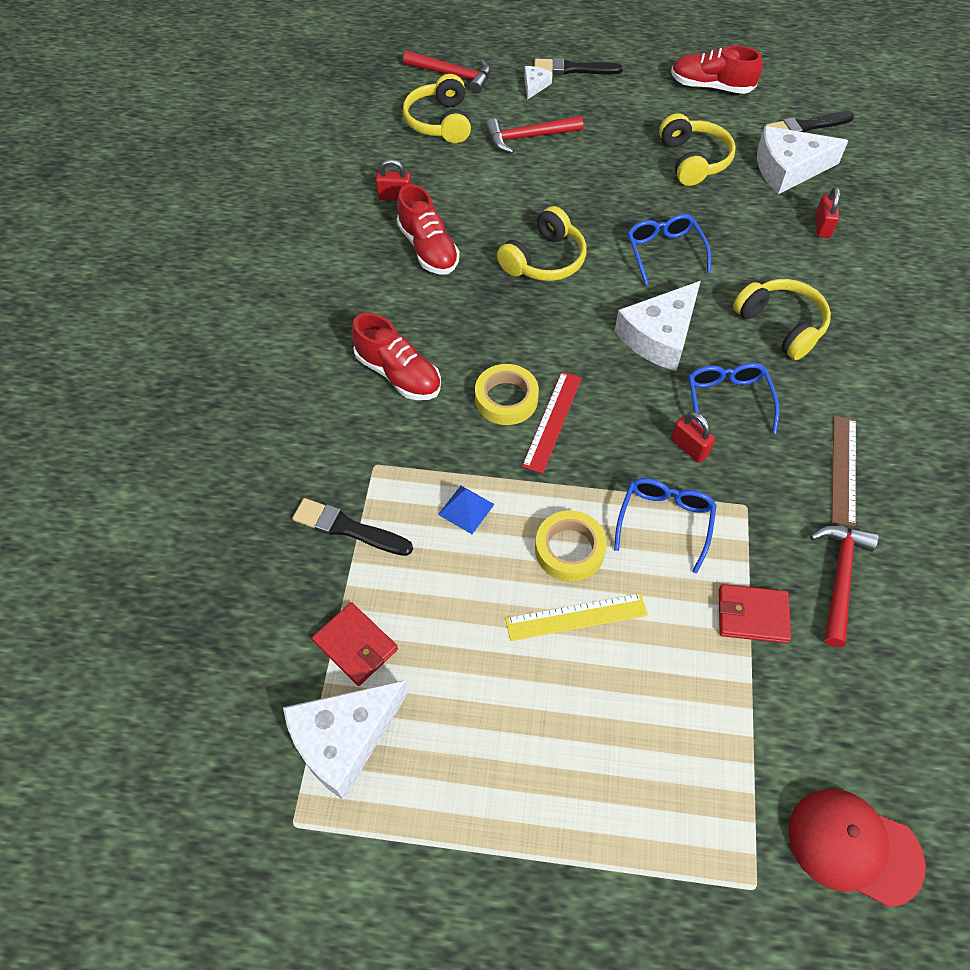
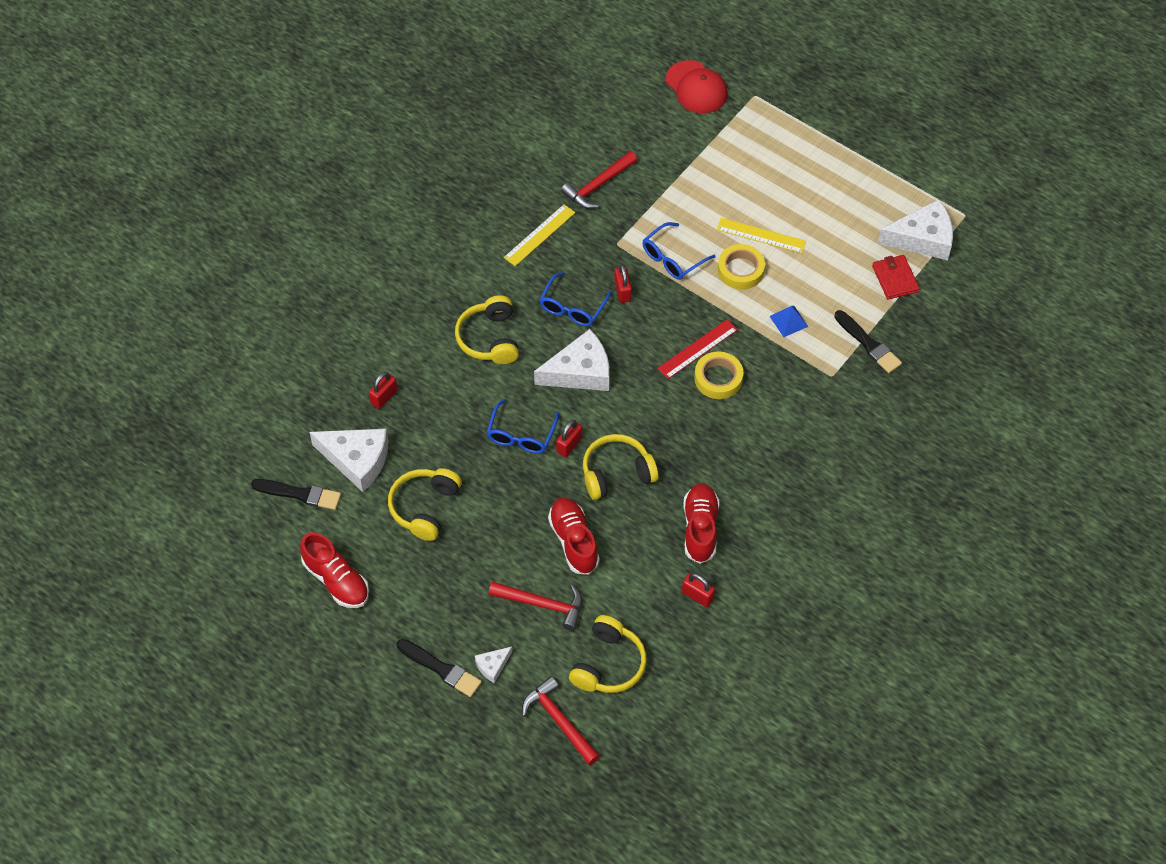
camera: 150 degrees left, 0 degrees up
(398, 374) = (782, 432): red shoe -> red shoe (574, 541)
(611, 264) = (569, 445): none -> red padlock
(752, 615) = (662, 192): red wallet -> none
(843, 469) = (539, 235): brown ruler -> yellow ruler

